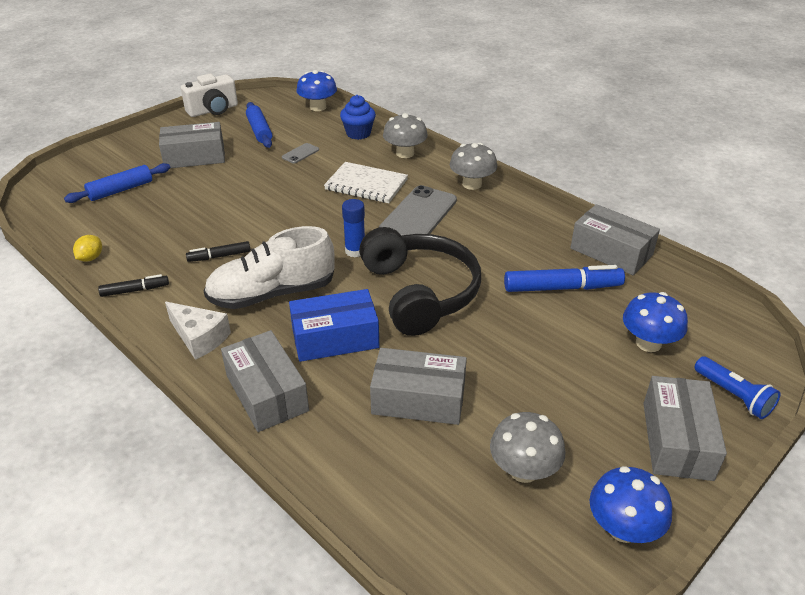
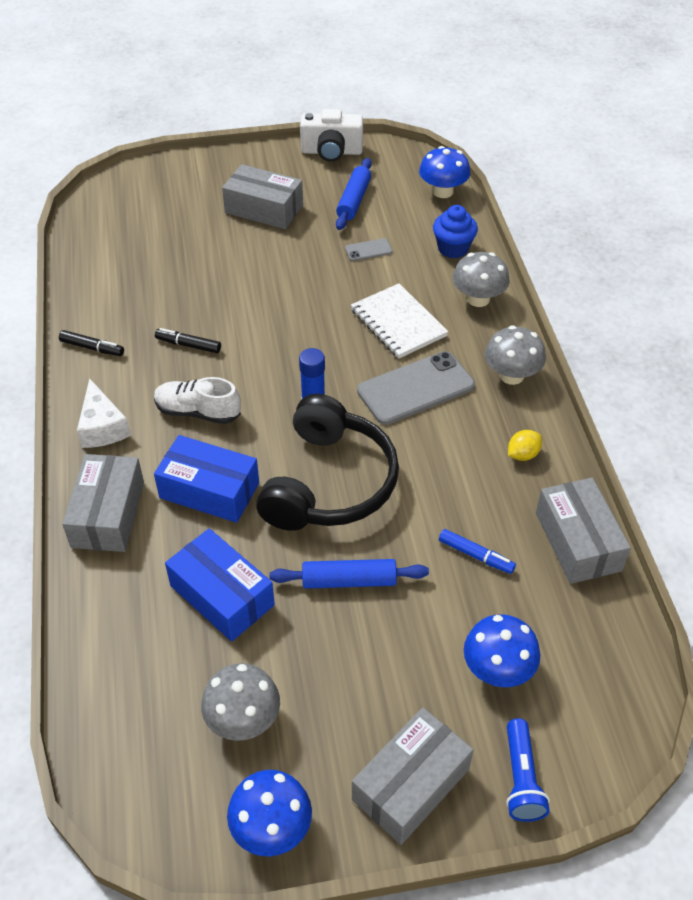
camera: 35 degrees right, 10 degrees up
(91, 258) = (85, 293): yellow lemon -> yellow lemon (522, 454)
(121, 190) = (167, 223): blue rolling pin -> blue rolling pin (349, 581)
(272, 294) = (198, 412): white shoe -> white shoe, size x0.65
(418, 399) = (222, 595): grey box -> blue box
(562, 288) = (475, 555): blue marker -> blue marker, size x0.56

